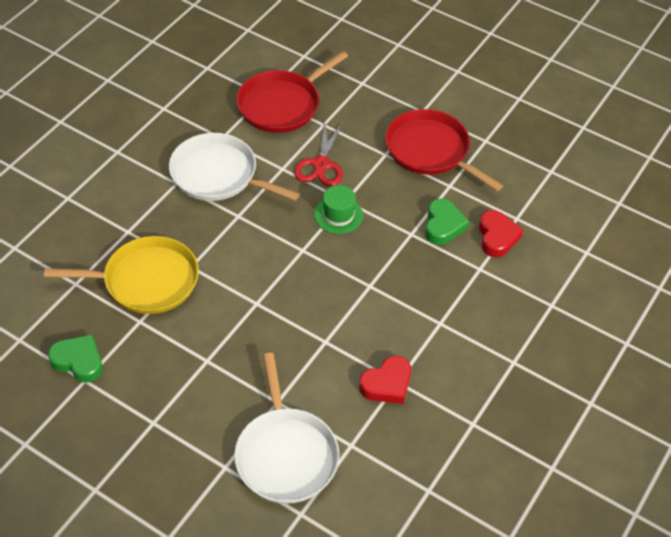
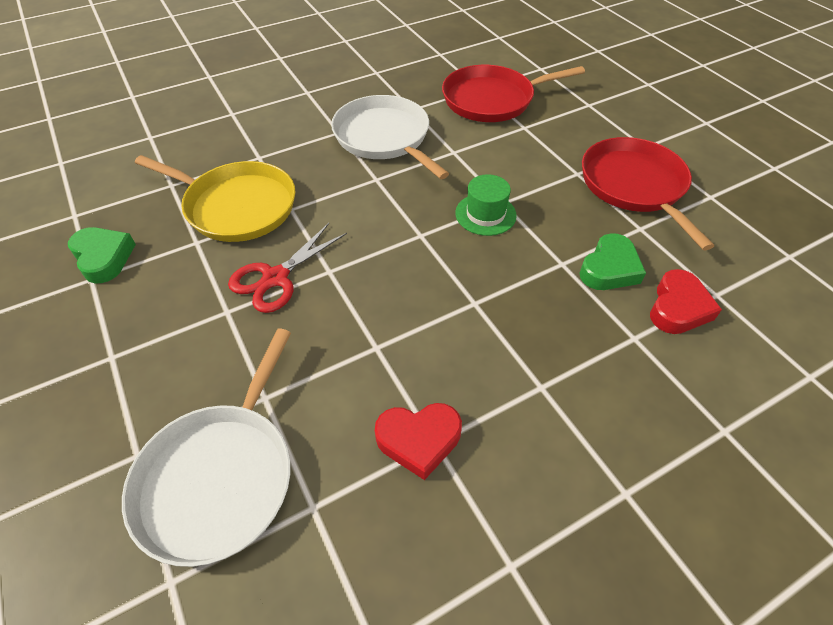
camera: 30 degrees right, 0 degrees up
(321, 164) = (498, 161): red scissors -> red scissors (275, 278)

